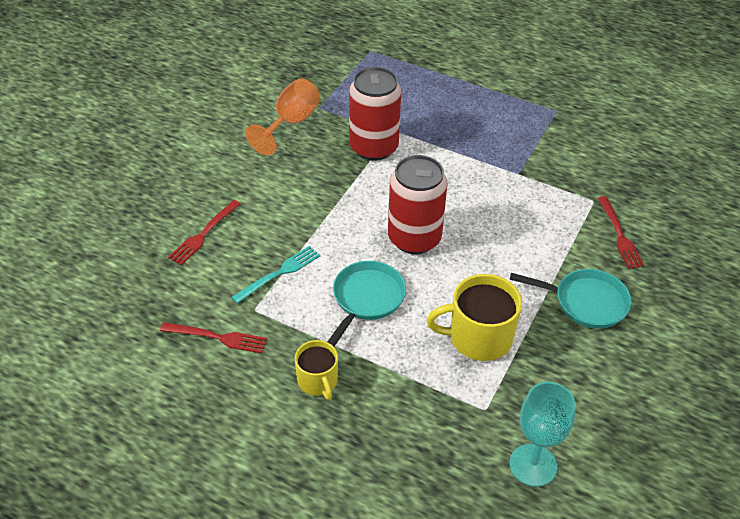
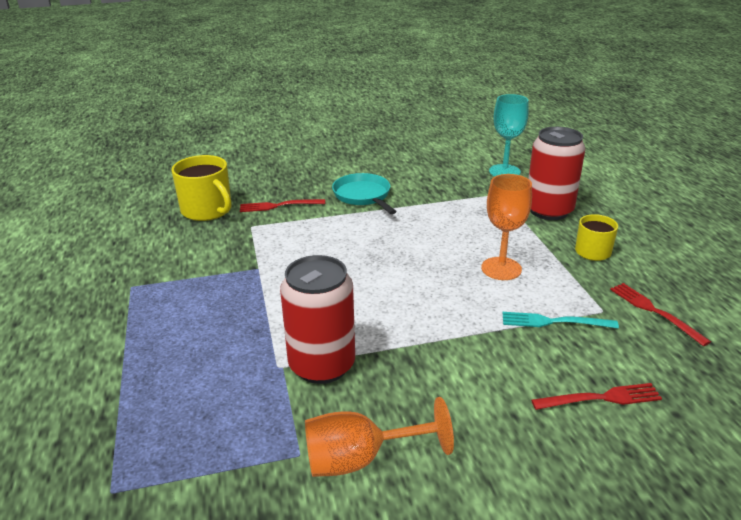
camera: 130 degrees left, 15 degrees down
(366, 299) = (501, 269): turquoise pan -> orange goblet
(414, 238) = (408, 279): red can -> red can (549, 211)
(478, 337) = (454, 216): yellow mug -> yellow mug (207, 210)
(619, 235) = (278, 206): red fork -> red fork turned 135 degrees counterclockwise

